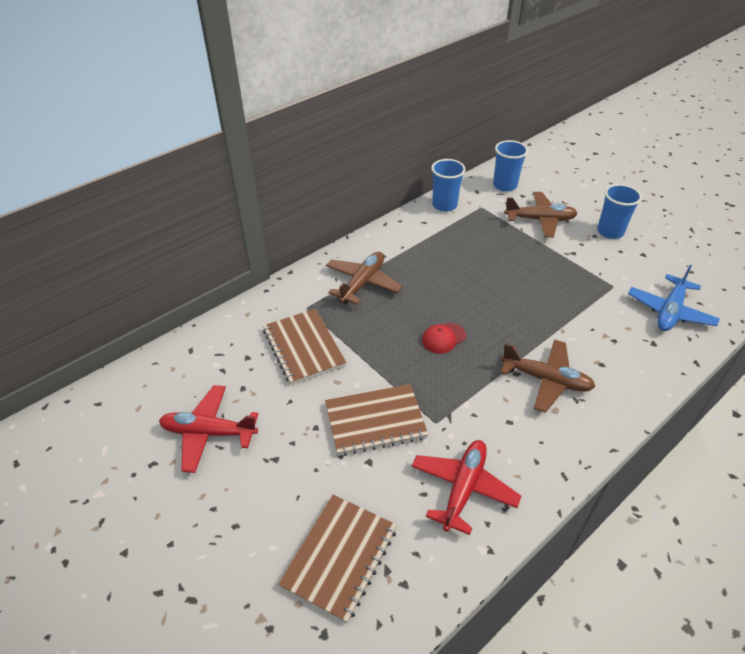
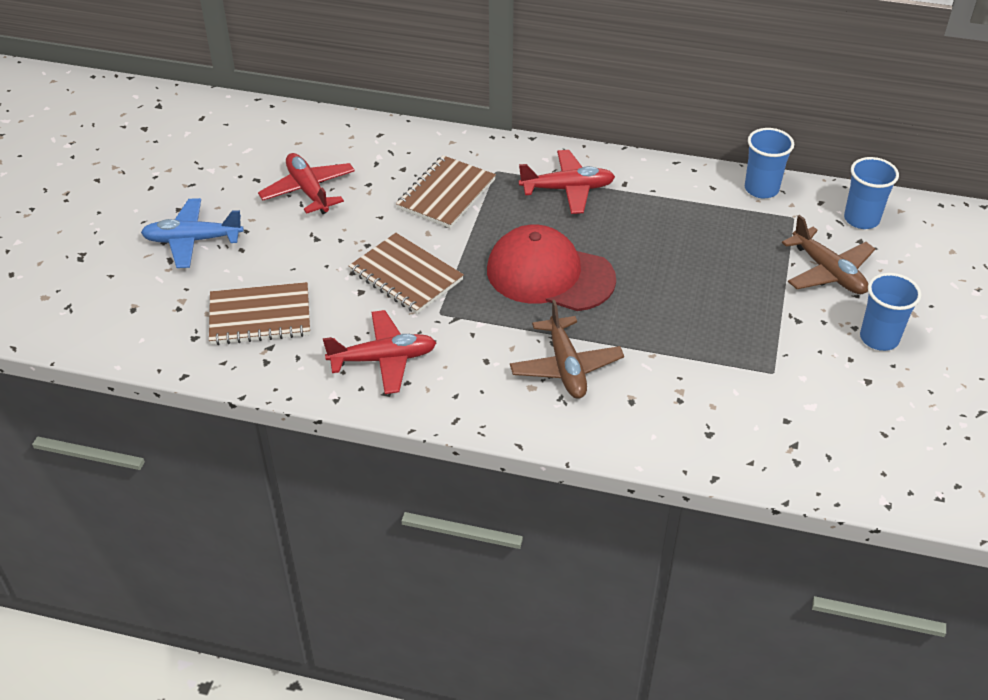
camera: 55 degrees right, 0 degrees up
(362, 283) = (567, 189): brown plane -> red plane
(443, 338) = (549, 274): red cap -> red cap, size x2.37
(670, 311) = (781, 433): blue plane -> blue plane (193, 240)

